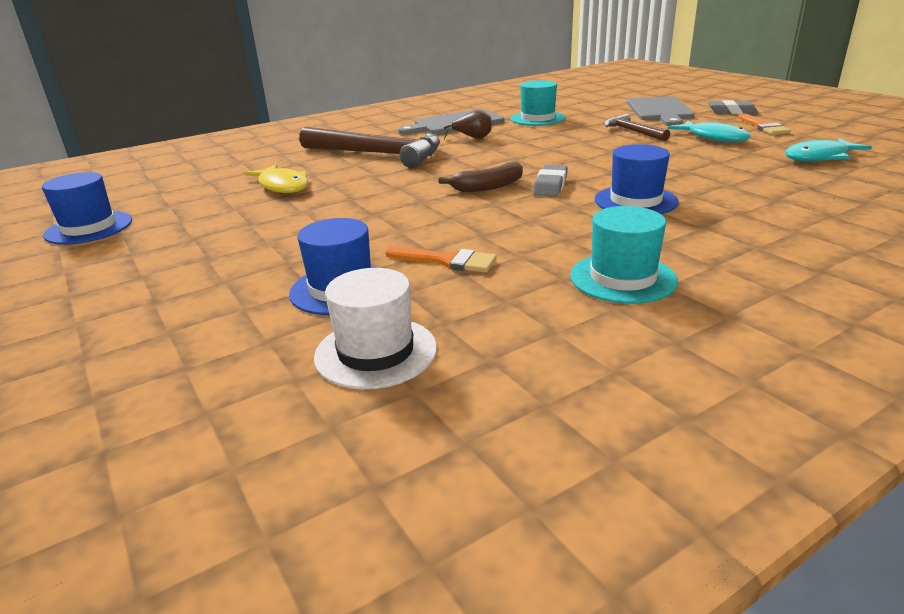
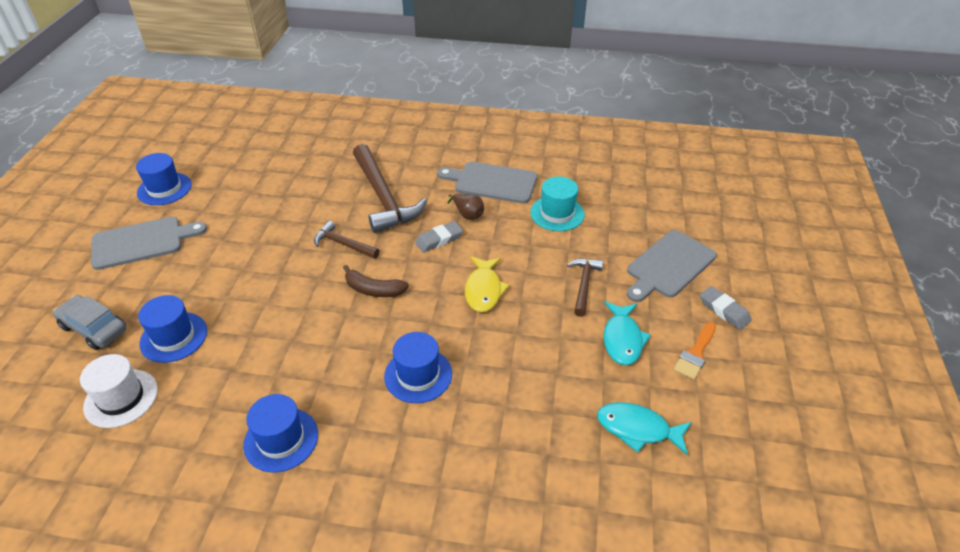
camera: 40 degrees right, 15 degrees up
(137, 262) = (142, 242): none -> grey cutting board
(205, 334) = (94, 328): none -> grey car
(282, 186) = (286, 204): yellow fish -> yellow fish (483, 290)
(399, 181) = (343, 244): none -> brown hammer
(447, 261) = (241, 352): orange brush -> none
(550, 185) = (406, 316): grey eraser -> grey eraser (439, 239)
(622, 278) = (281, 439): turquoise hat -> blue hat

